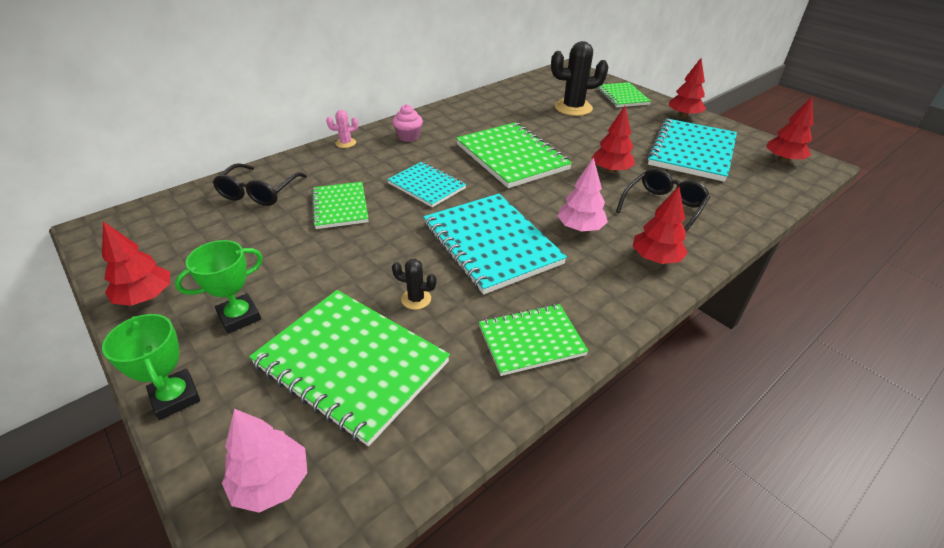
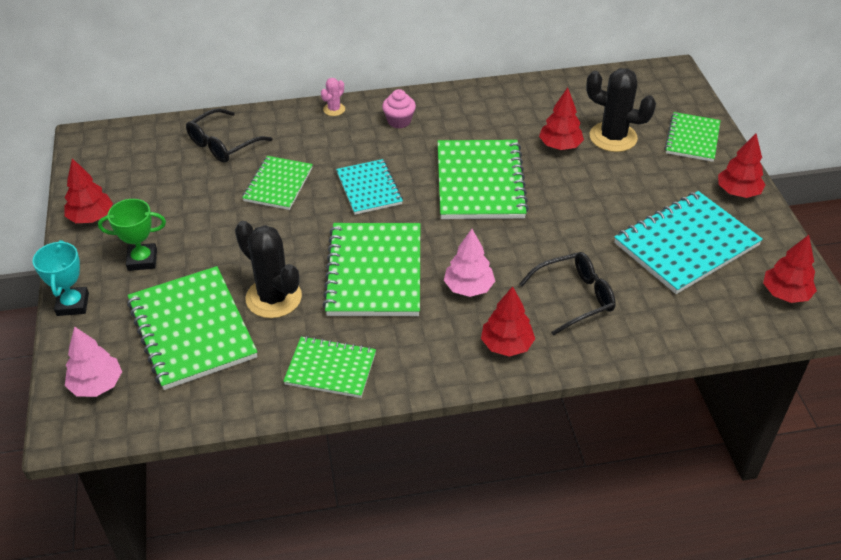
camera: 30 degrees right, 5 degrees up
(175, 397) = (72, 304): green trophy -> turquoise trophy
(346, 143) = (334, 109): pink cactus -> pink cactus turned 60 degrees counterclockwise
(416, 299) = (273, 298): black cactus -> black cactus, size x2.09
(491, 244) = (374, 272): turquoise notebook -> green notebook
(611, 170) = (567, 235): red tree -> red tree (560, 146)

